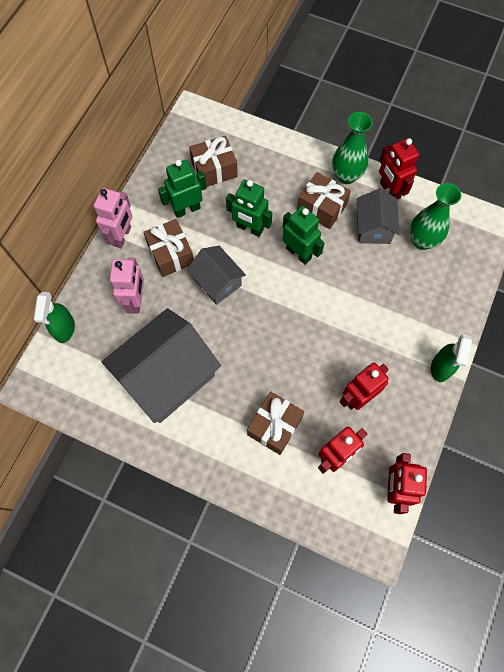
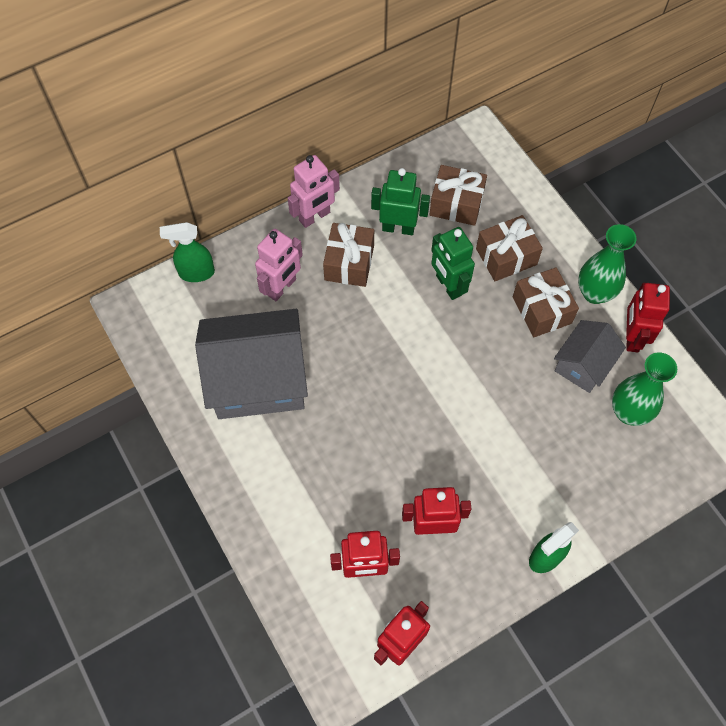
camera: 35 degrees right, 5 degrees down
(65, 329) = (196, 273): green spray bottle -> green spray bottle turned 45 degrees clockwise
(217, 282) = (375, 319): grey house -> none
(274, 426) = (326, 497): brown gift -> brown gift (506, 256)
(299, 253) = (481, 342): green robot -> none

